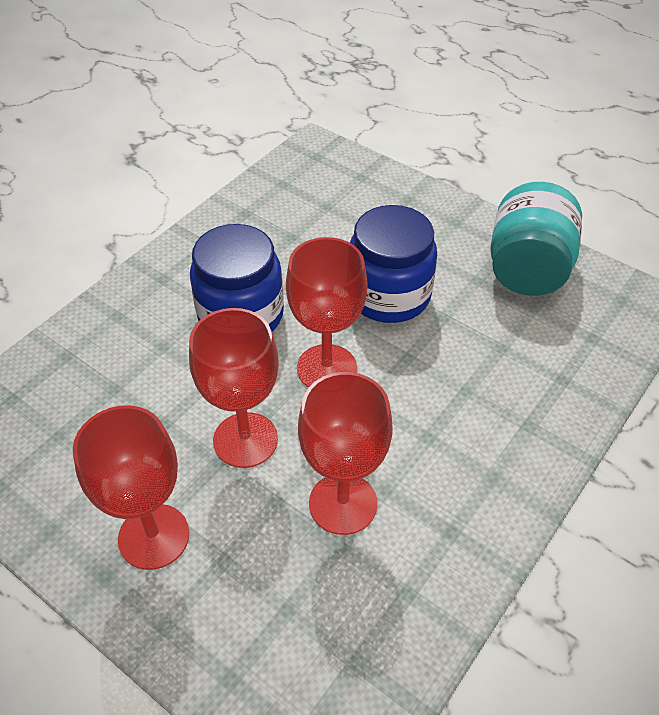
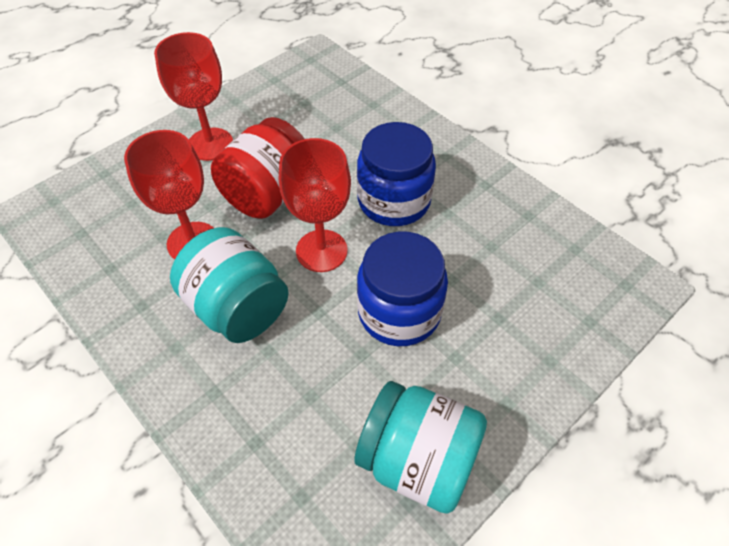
camera: 100 degrees right, 5 degrees up
(245, 440) = (267, 193): red goblet -> red jar
(424, 430) = (237, 307): none -> turquoise jar

